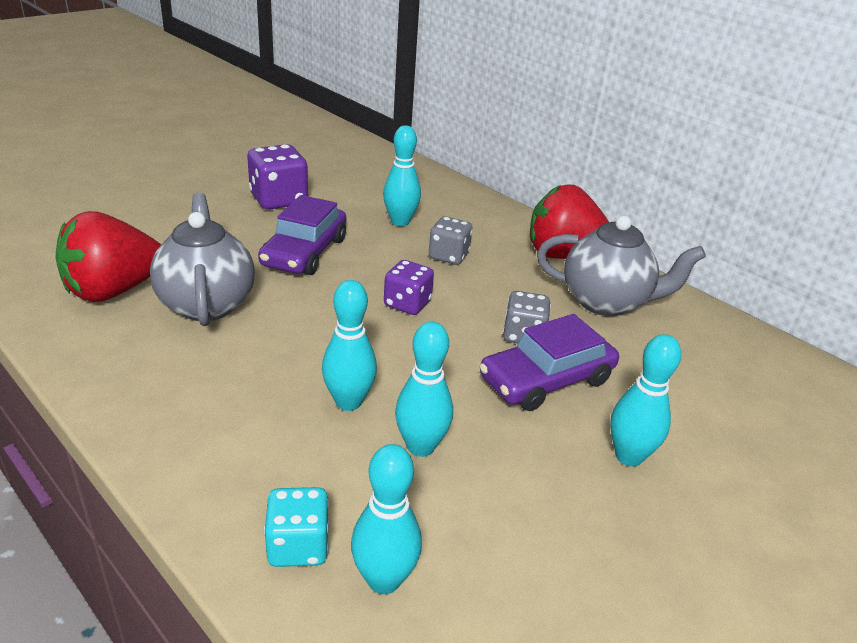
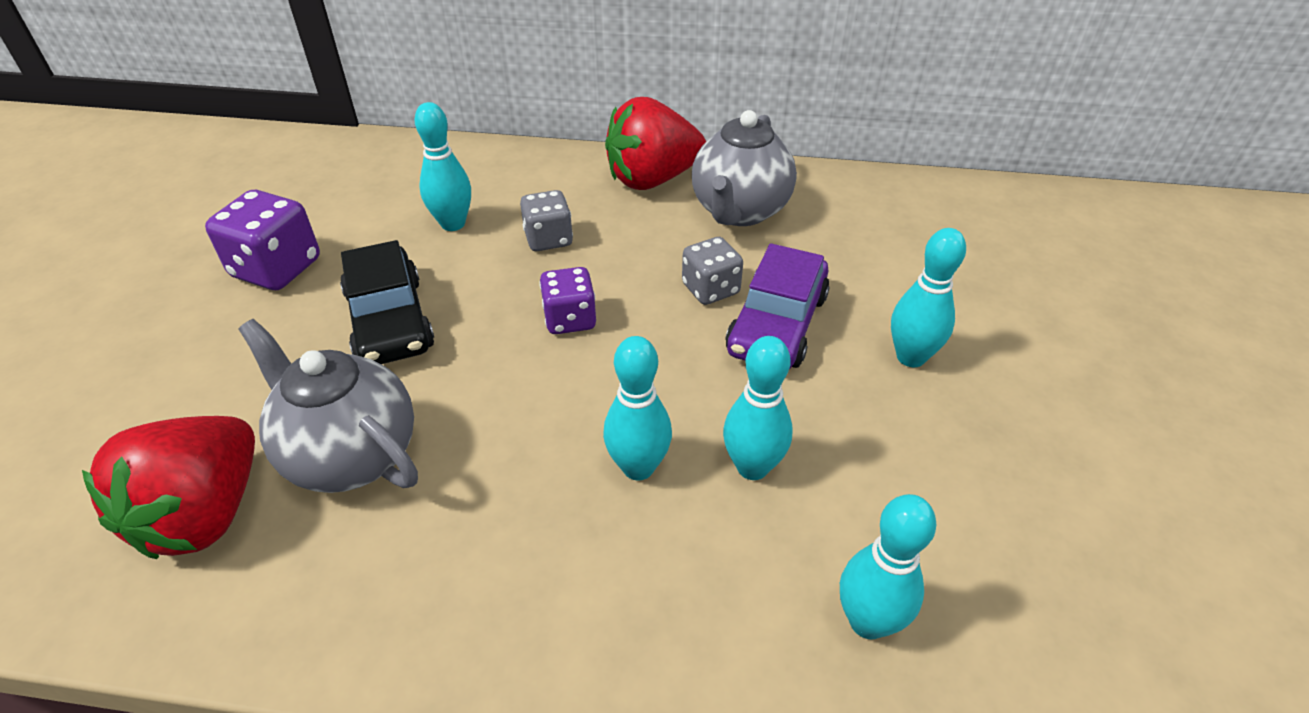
camera: 35 degrees left, 10 degrees up
(298, 546) = (766, 652): turquoise dice -> none
(304, 252) = (389, 320): purple car -> black car
(606, 302) = (739, 211): grey teapot -> grey teapot turned 135 degrees clockwise

